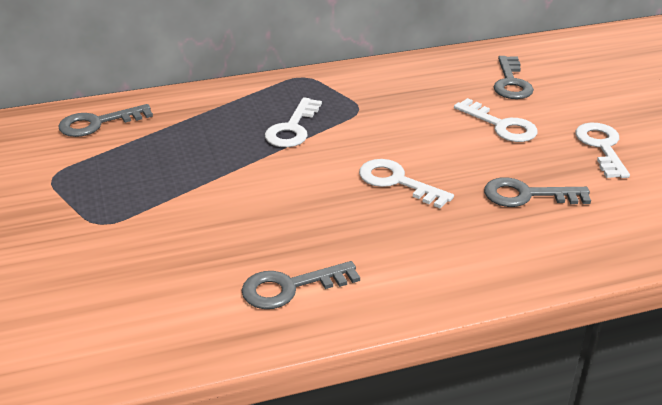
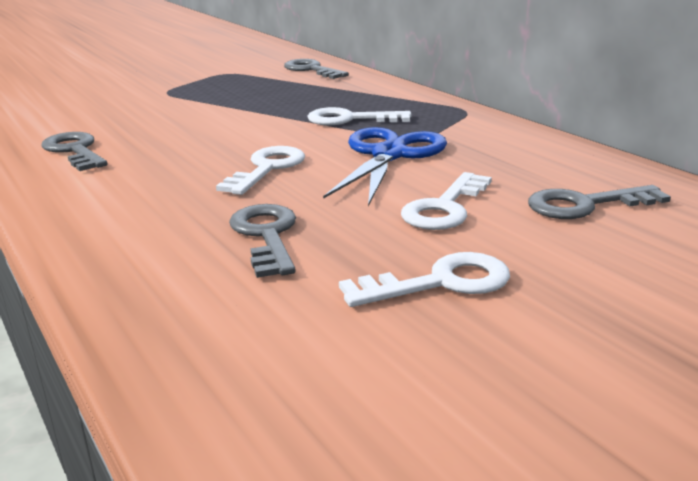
camera: 75 degrees right, 10 degrees down
(393, 127) = (389, 155): none -> blue scissors

